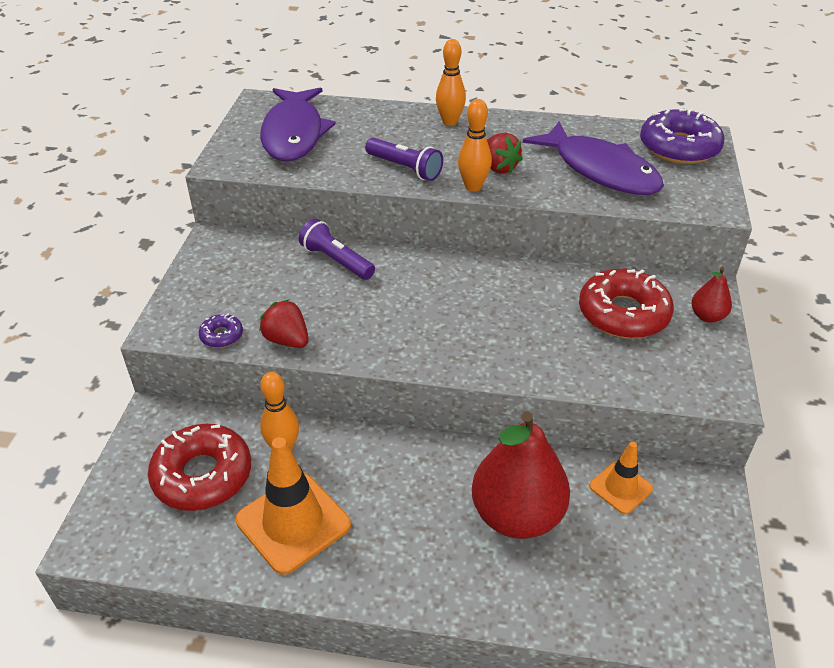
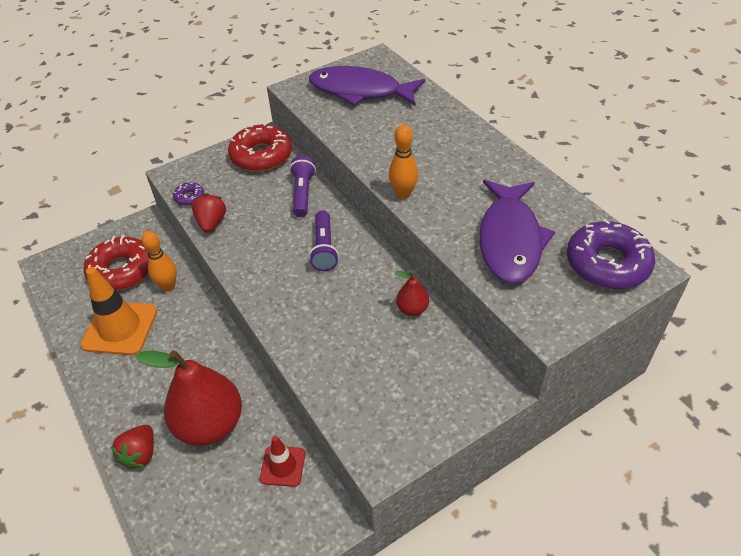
camera: 50 degrees right, 5 degrees up
(294, 134) = (360, 91): purple fish -> purple fish turned 60 degrees clockwise
(405, 168) = (384, 154): purple flashlight -> purple flashlight (324, 248)
(450, 122) = (467, 138): orange bowling pin -> none
(498, 167) = (442, 191): red strawberry -> red strawberry (140, 454)
(620, 487) = (283, 466): orange traffic cone -> red traffic cone
(623, 314) = (408, 357): red donut -> red donut (261, 155)
(707, 316) = (462, 407): red pear -> red pear (412, 309)

